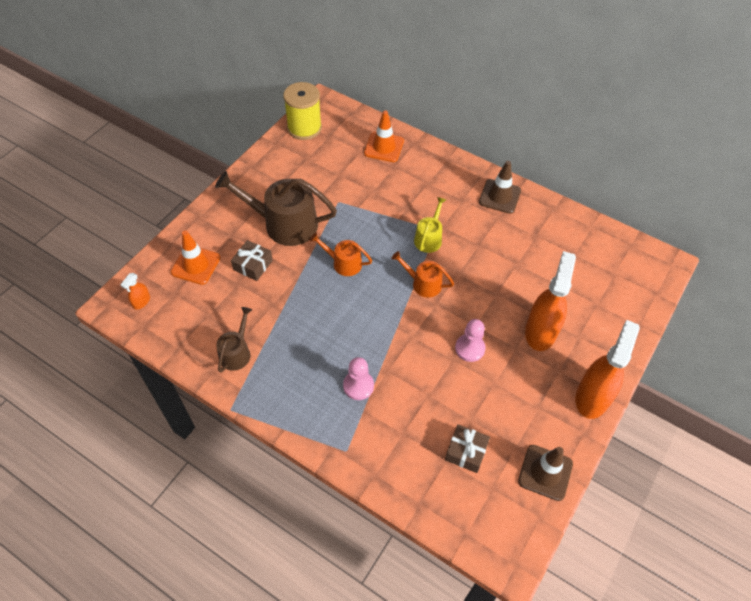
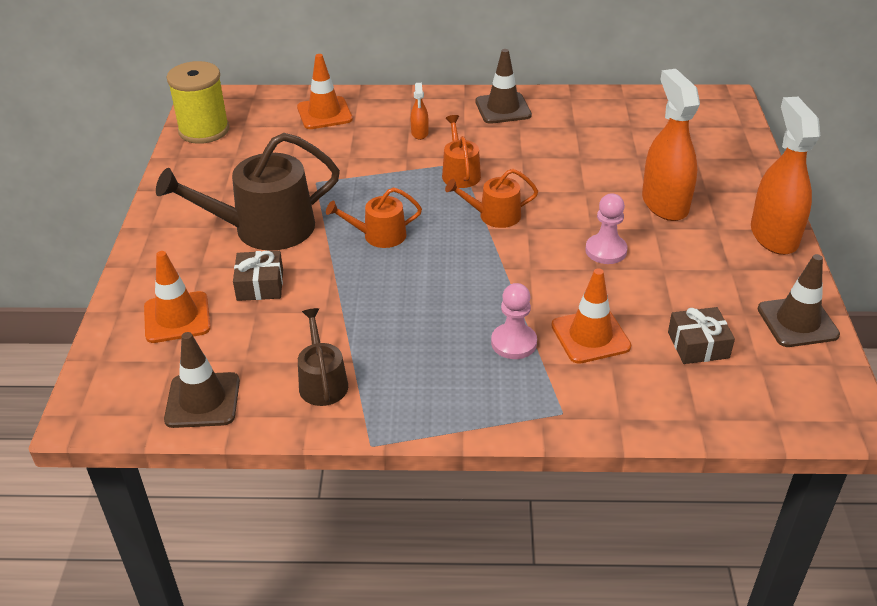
camera: 30 degrees left, 15 degrees down
(141, 302) = (129, 390): orange spray bottle -> orange spray bottle (419, 133)
(170, 329) = (202, 400): none -> brown traffic cone
(406, 407) = (590, 336): none -> orange traffic cone
(429, 238) = (460, 173): yellow watering can -> orange watering can

